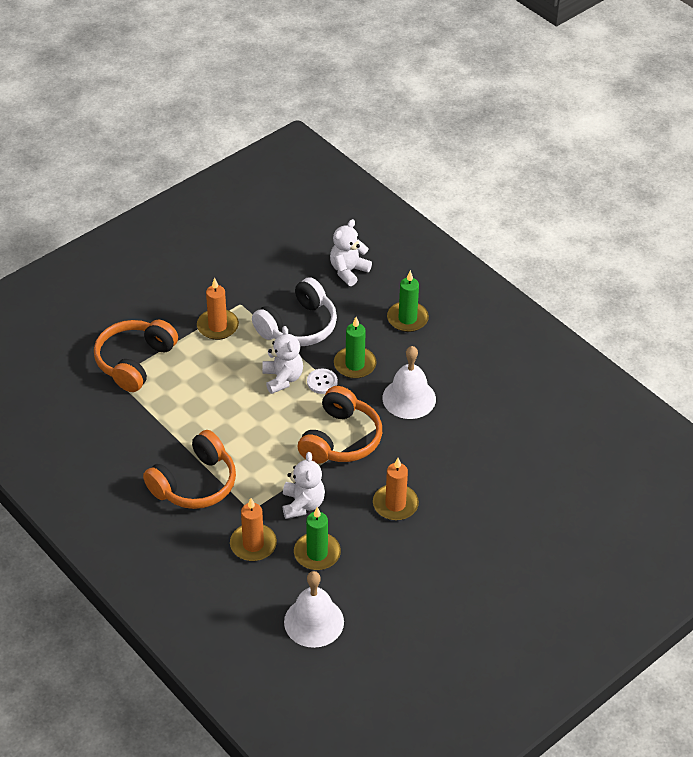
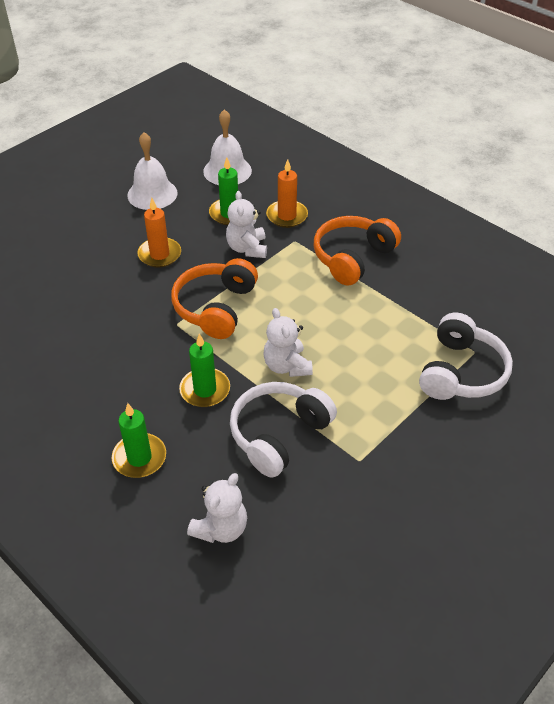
camera: 175 degrees right, 0 degrees up
(134, 361) = (461, 372): orange headphones -> white headphones
(217, 326) = (379, 425): orange candle -> none
(322, 382) = (241, 366): white button -> none
(409, 398) = (142, 355): white bell -> white bell (152, 194)

